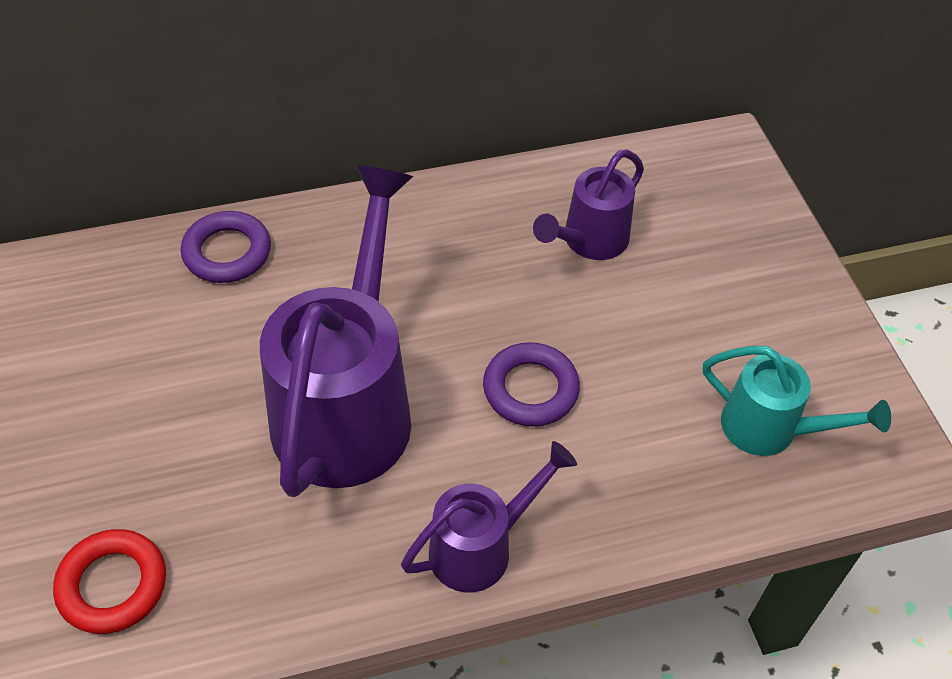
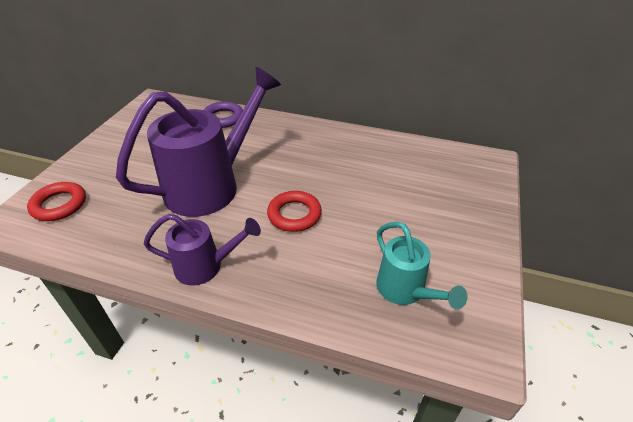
camera: 35 degrees right, 10 degrees down
(530, 389) = (294, 214): purple ring -> red ring
(589, 241) = (380, 170): purple watering can -> none

